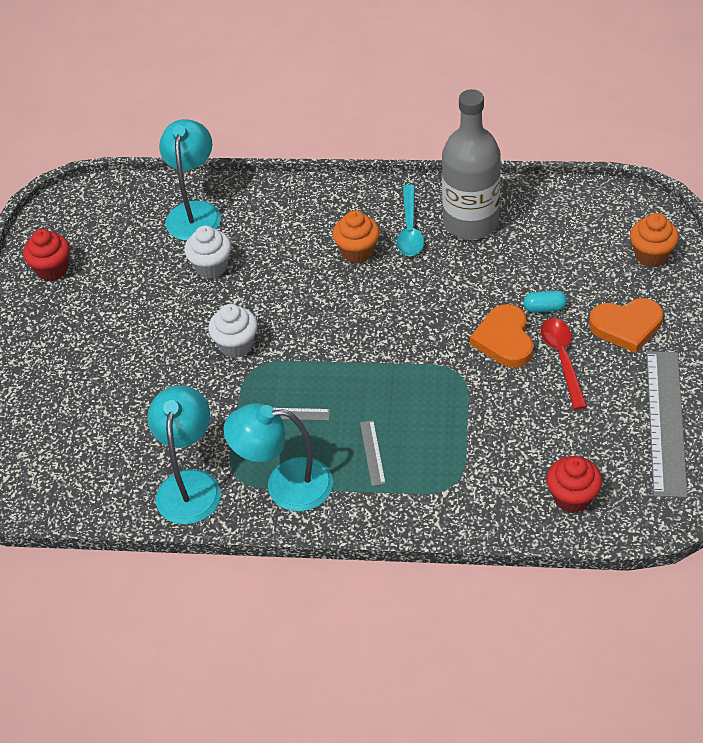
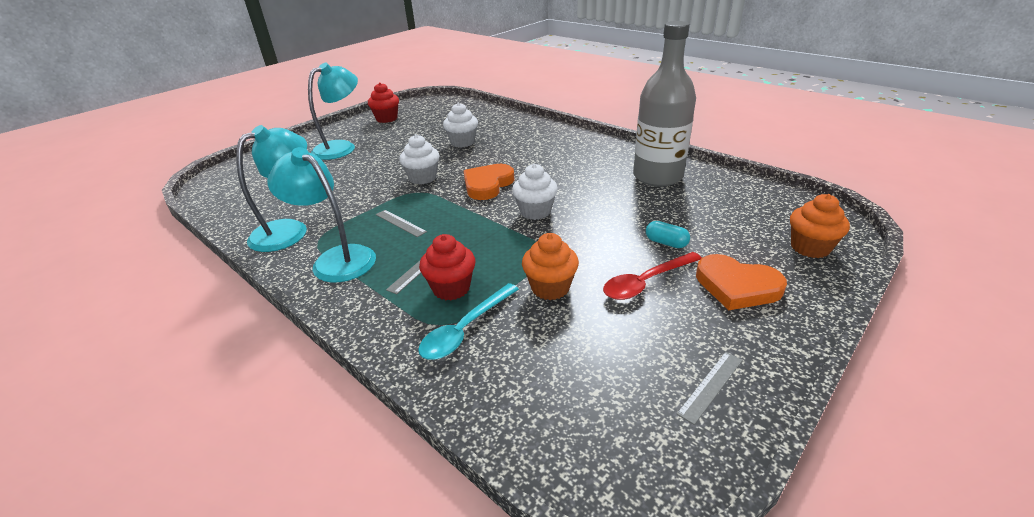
camera: 35 degrees right, 15 degrees down
(195, 212) = (487, 120): turquoise lamp -> turquoise lamp (341, 147)
(357, 252) = (557, 164): orange cupcake -> orange cupcake (550, 288)
(403, 330) = (535, 211): none -> white cupcake
(410, 229) = (607, 166): turquoise spoon -> turquoise spoon (465, 329)
(504, 340) = (607, 248): orange heart -> orange heart (487, 185)
(562, 359) = (646, 282): red spoon -> red spoon turned 150 degrees counterclockwise
(572, 497) = (534, 398): red cupcake -> red cupcake (451, 288)
(665, 422) = (710, 386): grey ruler -> grey ruler, size x0.44

